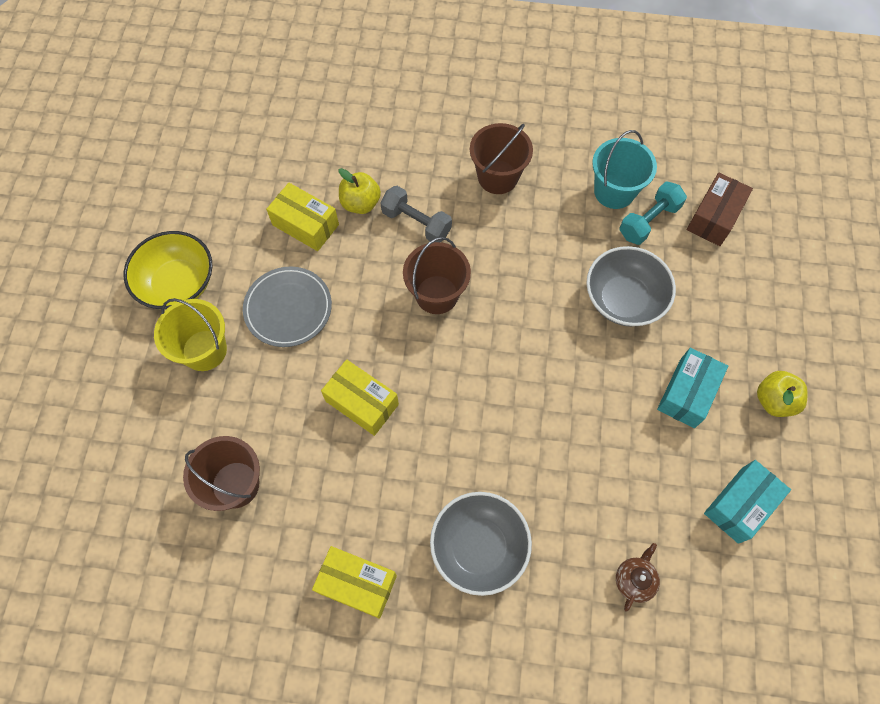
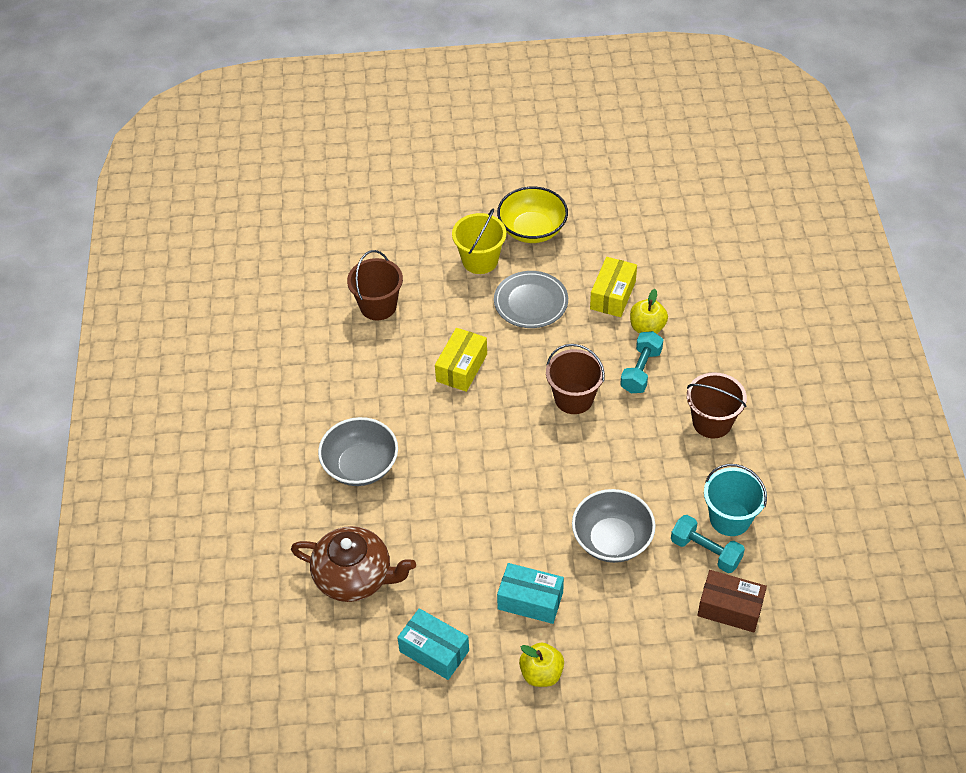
camera: 80 degrees right, 15 degrees down
(357, 584) = (318, 395): yellow box -> none
(416, 223) = (641, 370): grey dumbbell -> turquoise dumbbell
(634, 580) = (354, 576): brown teapot -> brown teapot, size x2.21

